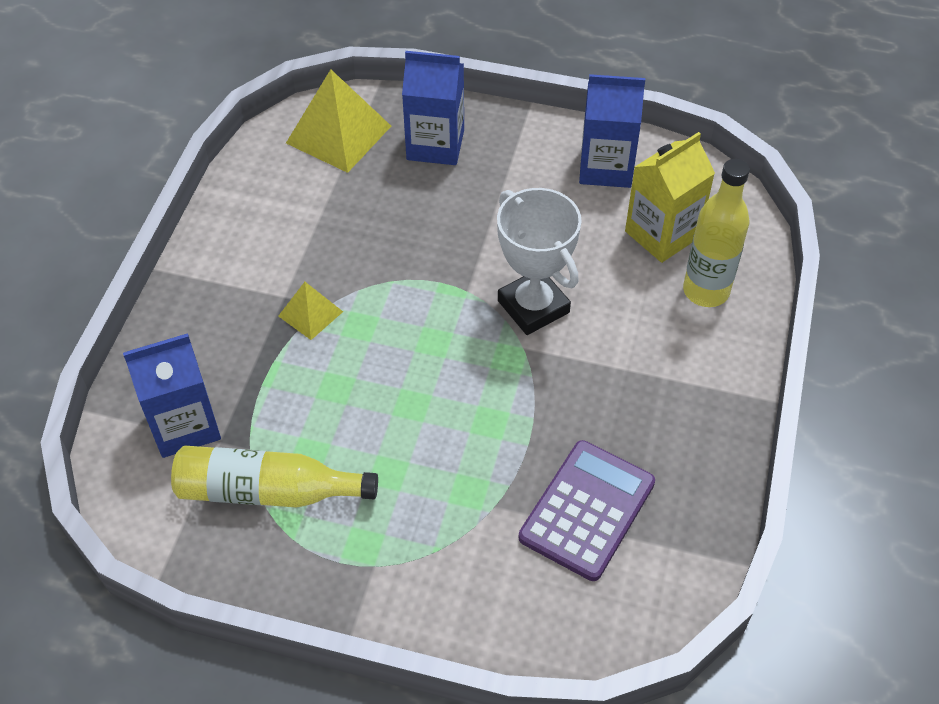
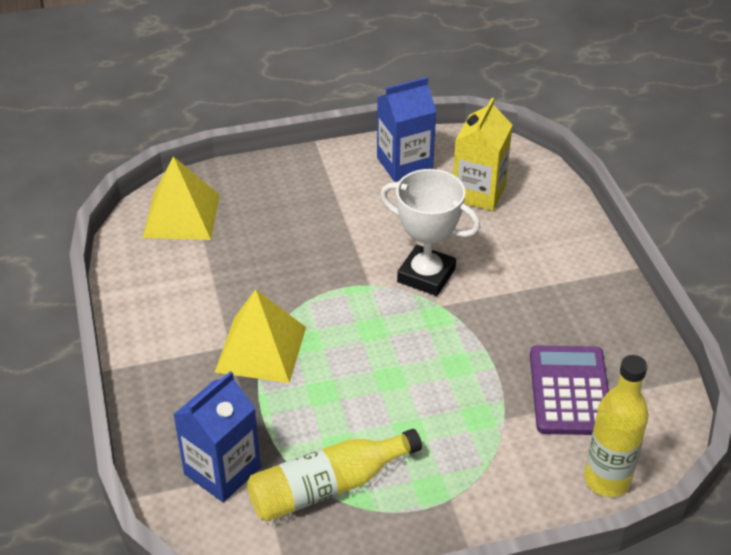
camera: 30 degrees left, 10 degrees down
(310, 313) = (261, 349): yellow pyramid -> yellow pyramid, size x1.84
(435, 145) = (265, 195): blue carton -> none
(706, 291) = (537, 217): yellow bottle -> yellow bottle (607, 480)

